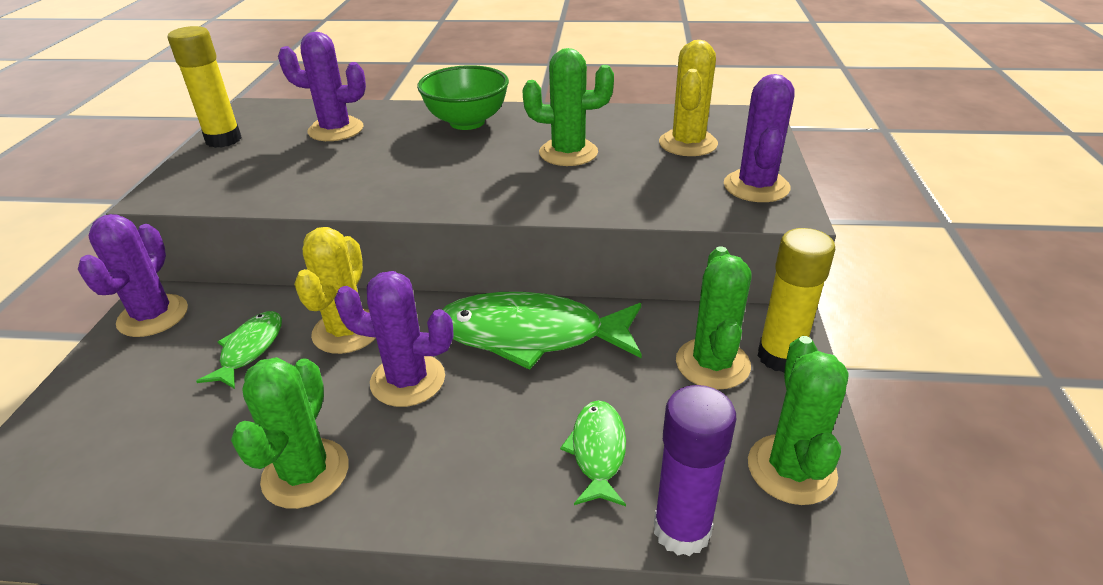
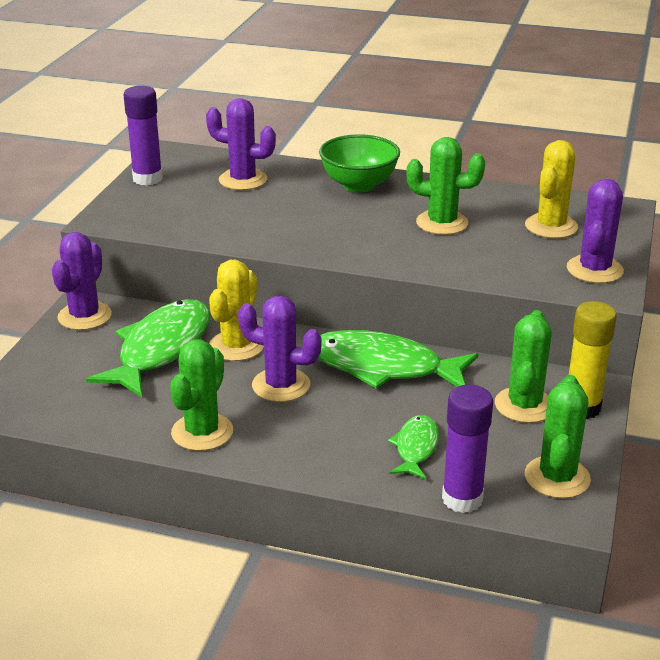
camera: 10 degrees right, 5 degrees down
(224, 140) = (147, 179): yellow glue stick -> purple glue stick
(249, 349) = (161, 349): green fish -> green fish, size x1.93

